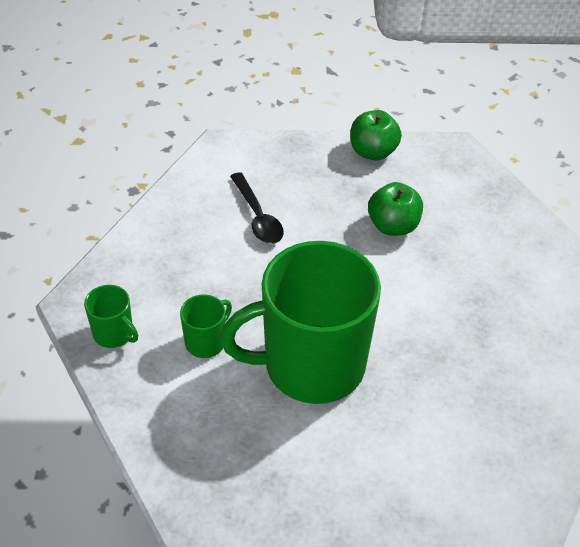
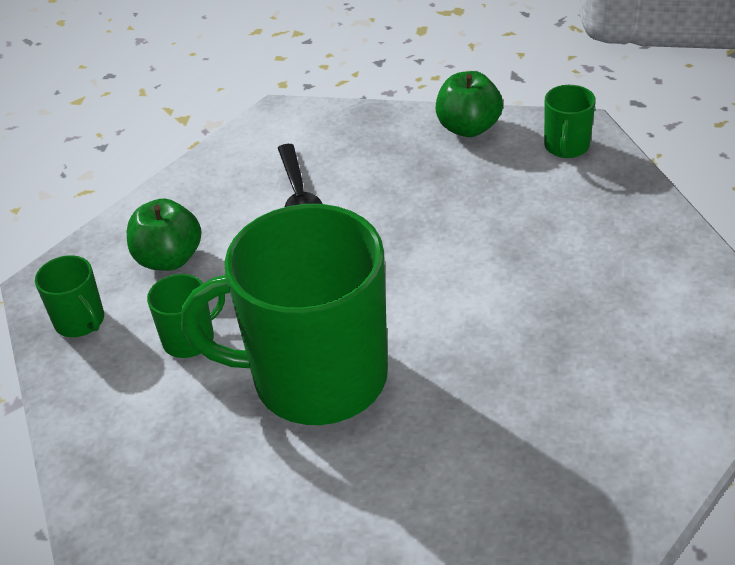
camera: 15 degrees right, 5 degrees down
(393, 226) = (471, 216): green apple -> green apple (169, 259)
(449, 165) = (566, 146): none -> green mug

